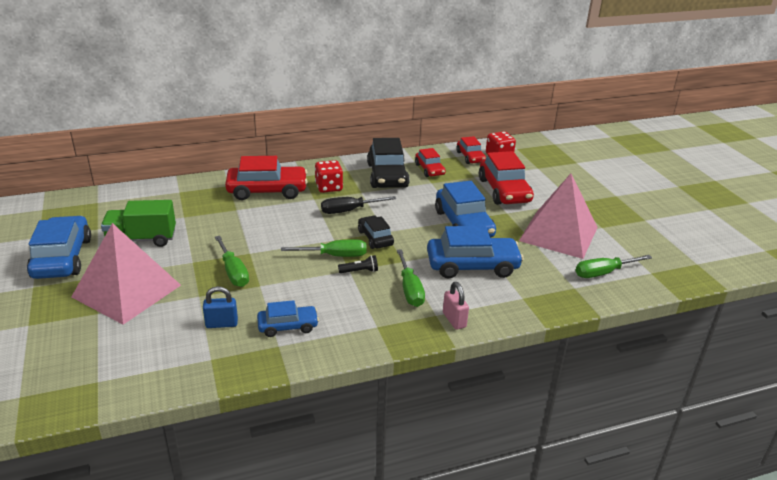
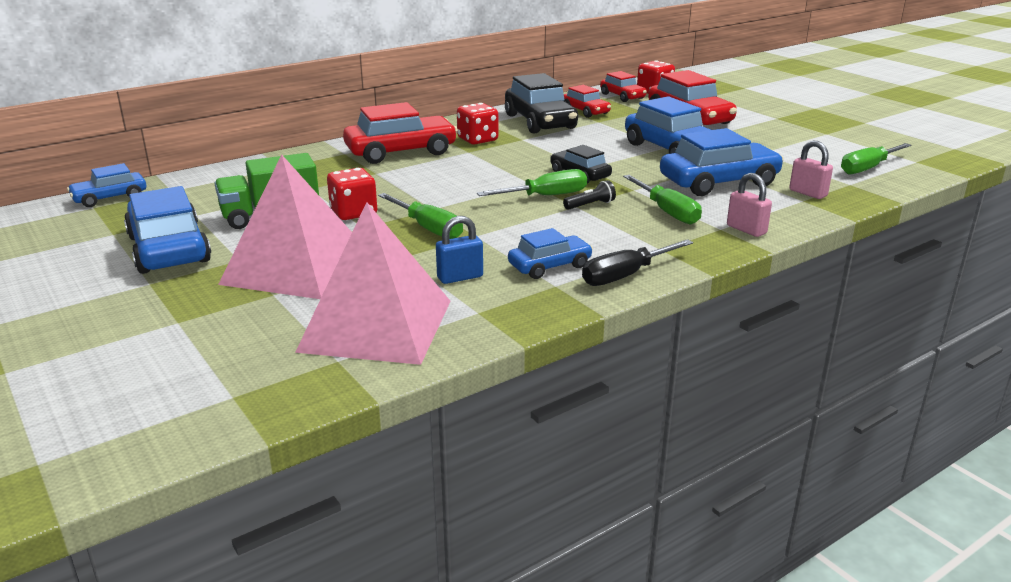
camera: 15 degrees left, 5 degrees down
(57, 202) = (110, 198): none -> blue car
(195, 247) = (353, 213): none -> red dice
(349, 210) = (524, 156): black screwdriver -> black screwdriver (626, 275)
(532, 291) = (808, 193): none -> pink padlock
(559, 234) = (786, 144): pink pyramid -> pink pyramid (377, 325)

